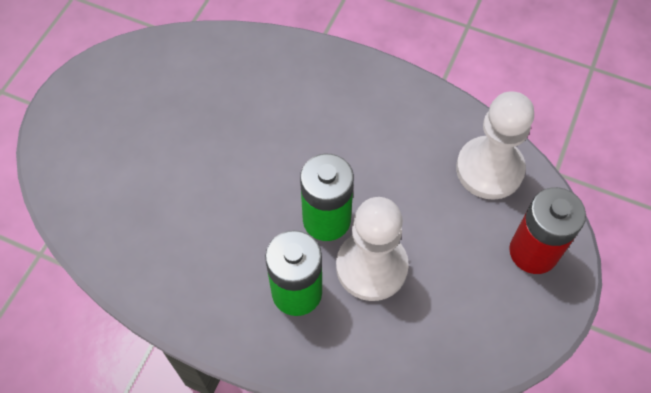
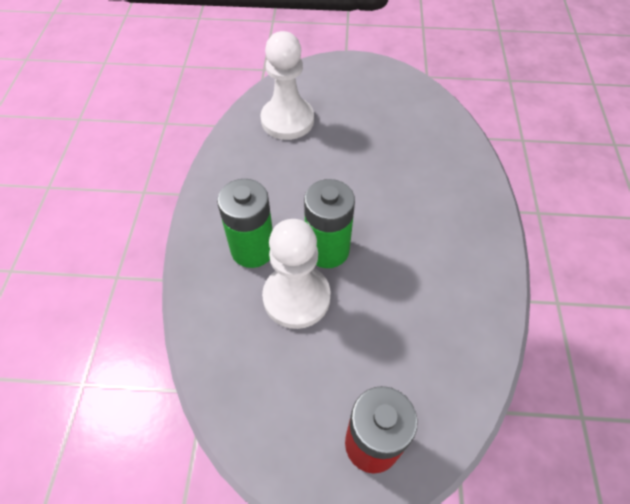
camera: 70 degrees right, 5 degrees down
(489, 169) = (447, 373): white pawn -> white pawn (287, 120)

